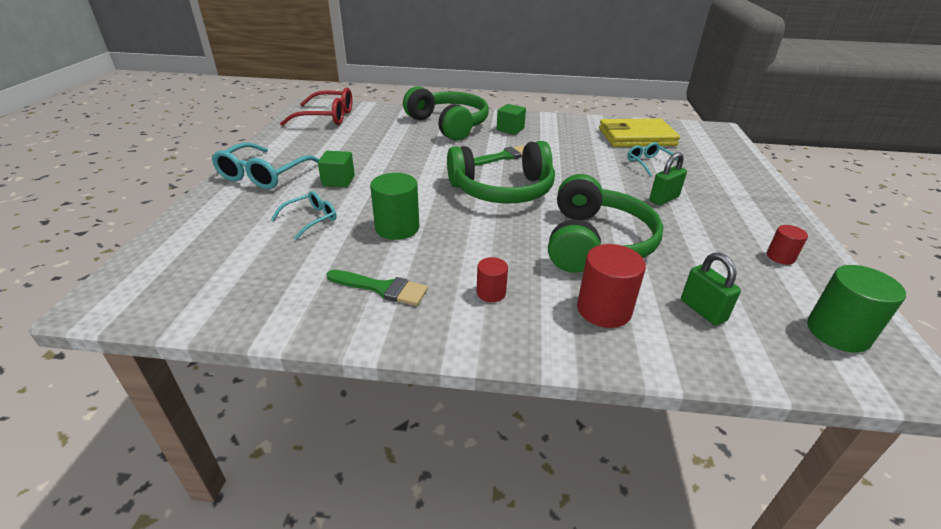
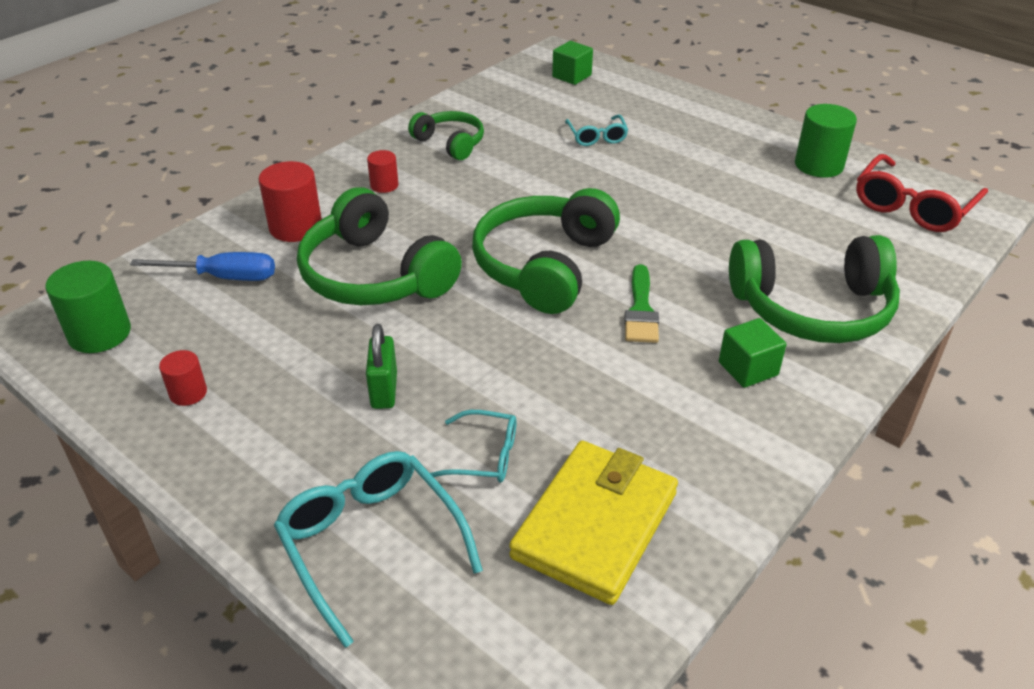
camera: 125 degrees right, 5 degrees up
(264, 175) = (725, 131): turquoise glasses -> turquoise glasses (371, 544)
(338, 181) = (672, 167): green cube -> green cube (571, 76)
(382, 288) = (450, 143): green brush -> green headphones
(397, 228) = (533, 173): green cylinder -> green cylinder (818, 165)
(702, 310) = (223, 277): green padlock -> blue screwdriver

